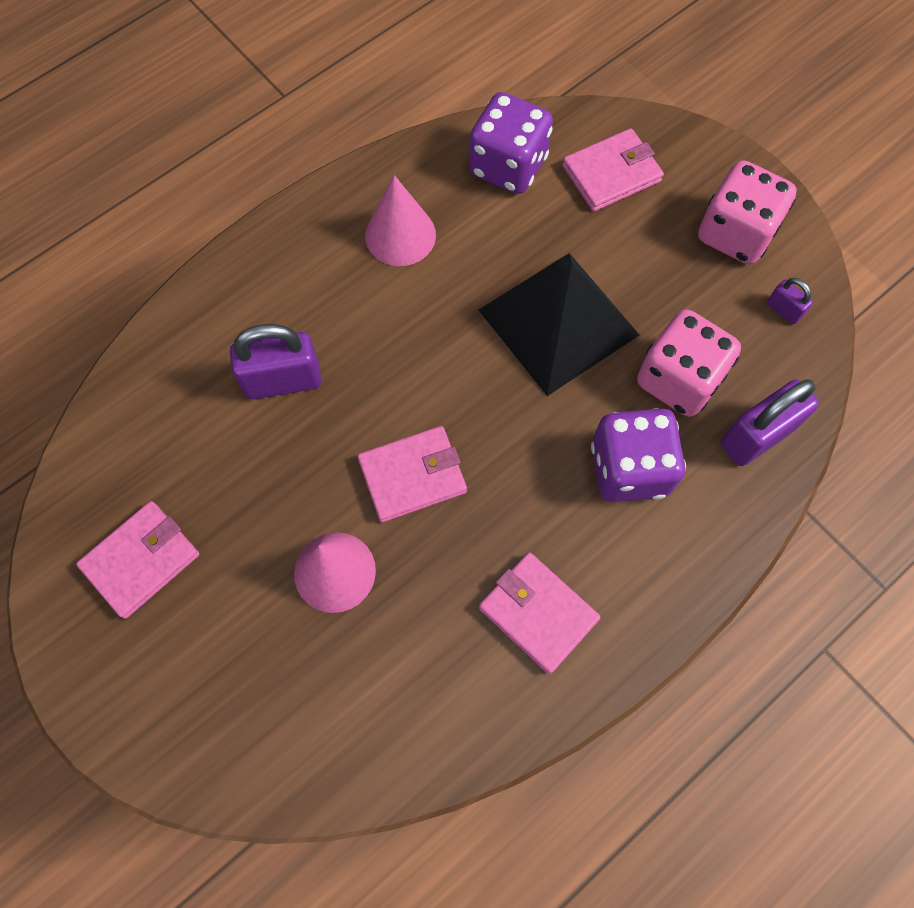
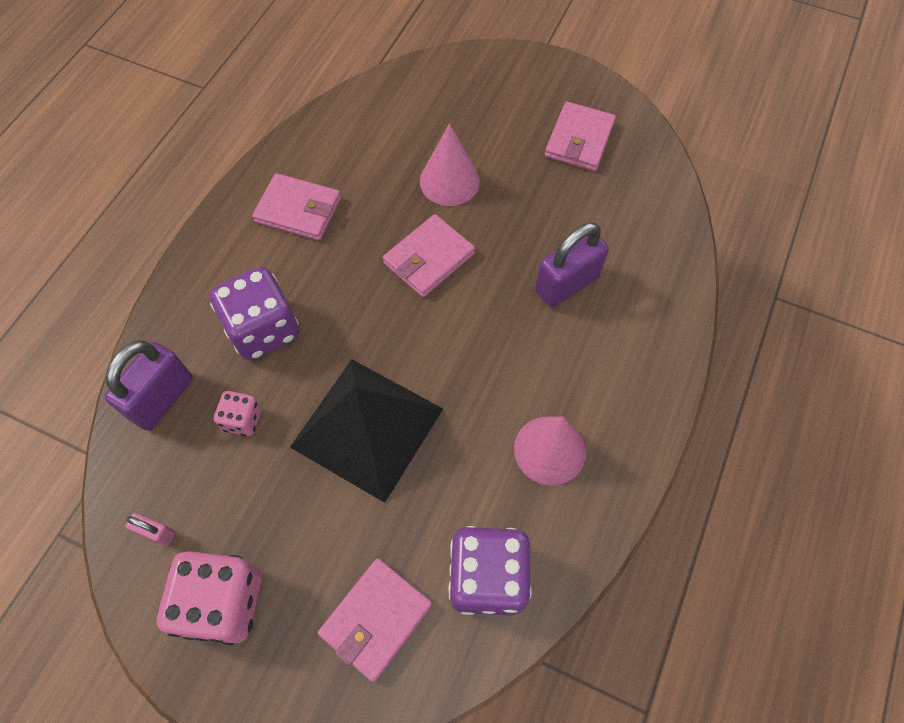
camera: 155 degrees right, 5 degrees down
(678, 379) = (243, 420): pink dice -> pink dice, size x0.52
(783, 310) = (157, 533): purple padlock -> pink padlock

